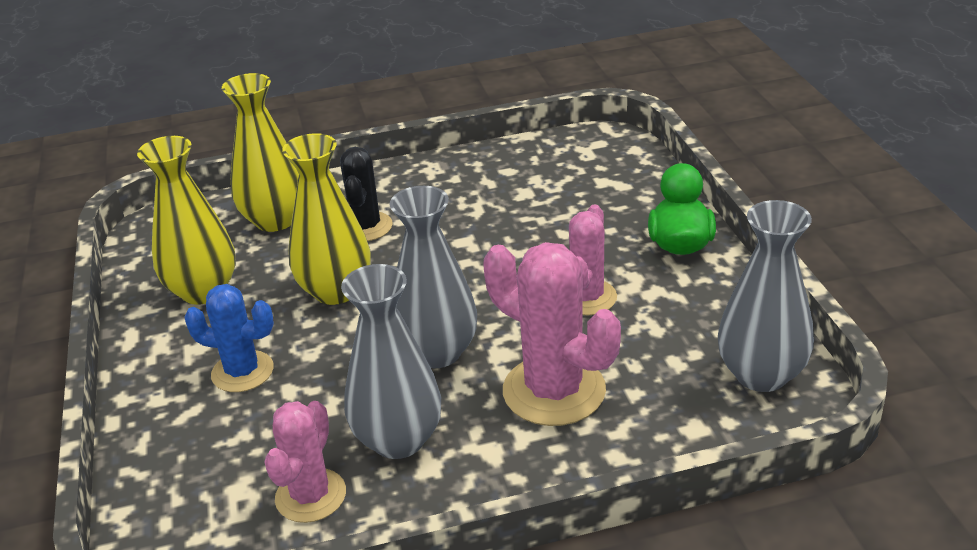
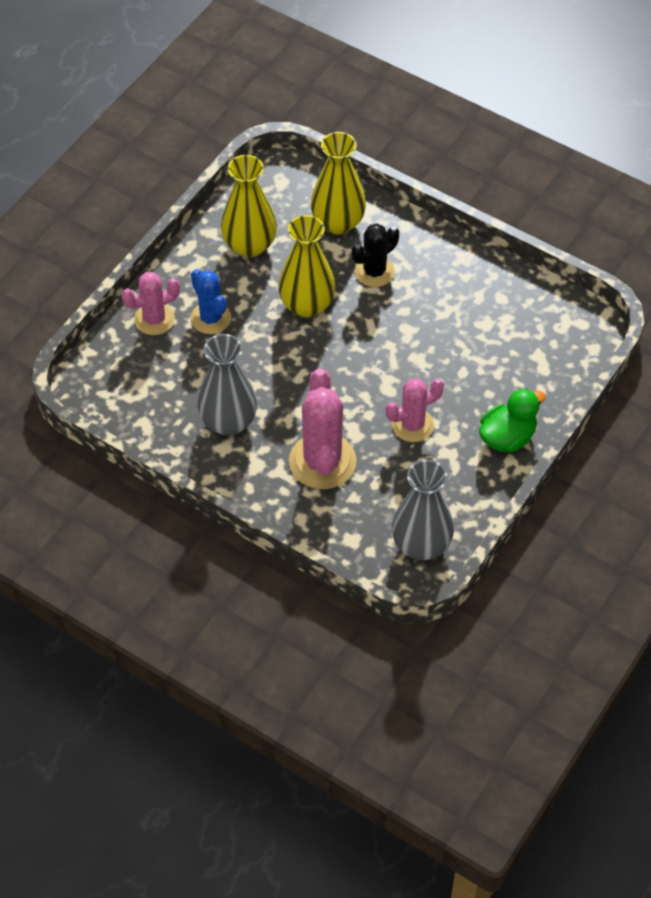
camera: 45 degrees right, 20 degrees up
(311, 496) = (163, 415): pink cactus -> pink cactus (154, 319)
(437, 352) = (303, 389): grey vase -> none

